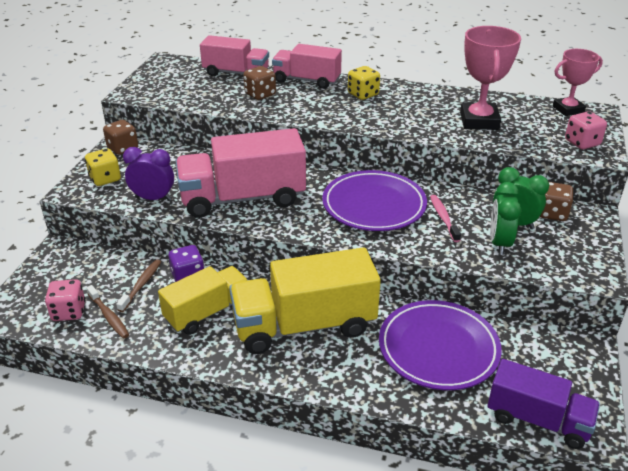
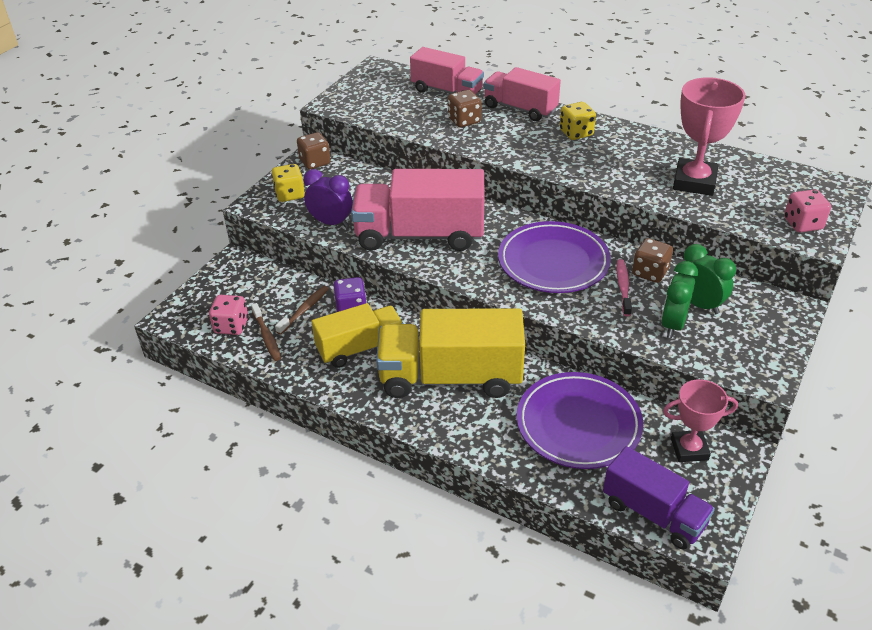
camera: 15 degrees right, 5 degrees up
(552, 213) = (747, 299): brown dice -> brown dice (650, 272)
(568, 109) = (806, 180): pink trophy -> pink trophy (689, 449)

